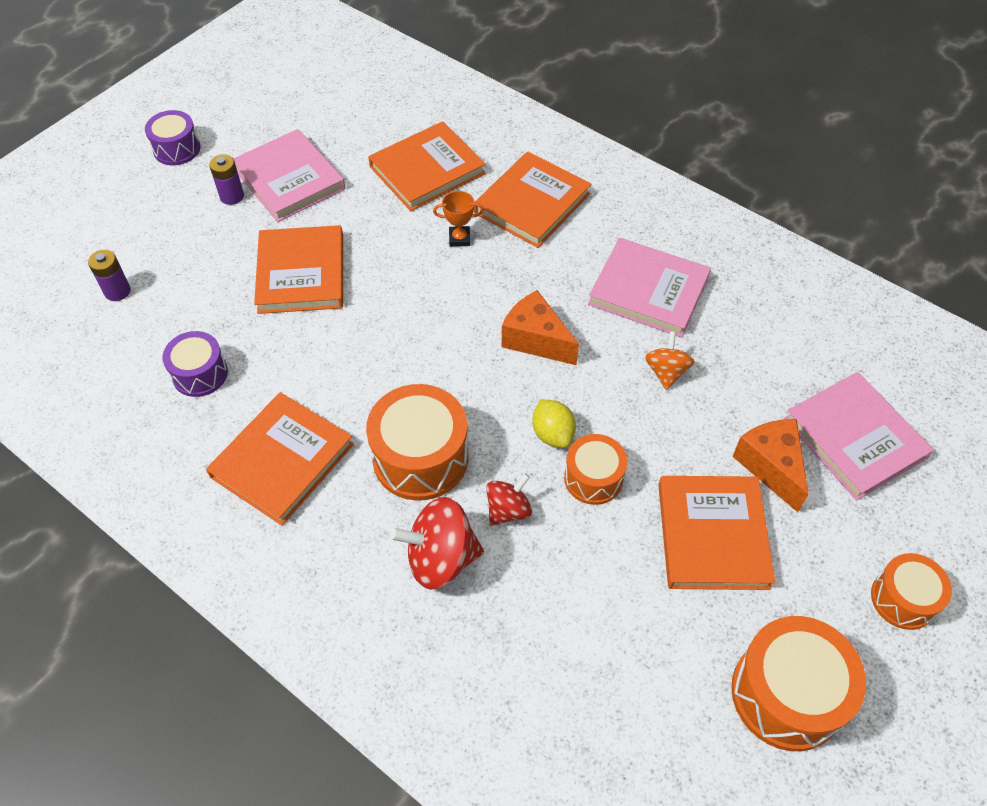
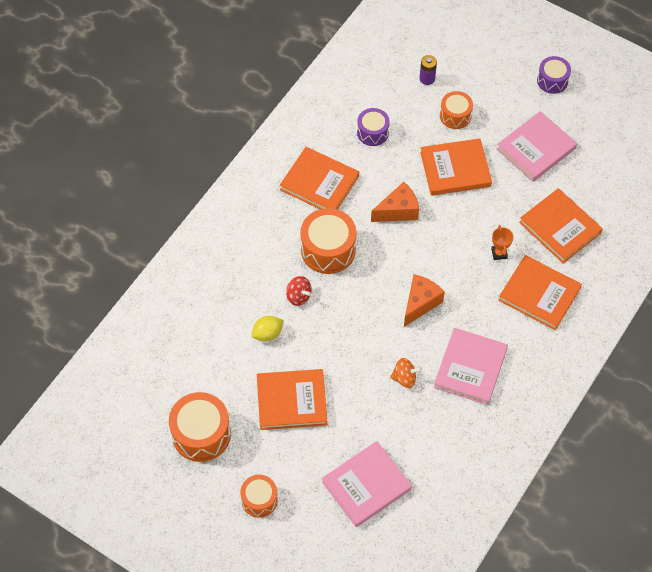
camera: 85 degrees right, 5 degrees up
(232, 196) = (515, 120): purple battery -> none
(441, 558) = (266, 266): red spinning top -> none
(553, 434) = (351, 316): yellow lemon -> yellow lemon (267, 334)
(593, 478) = (323, 339): orange drum -> orange drum (455, 116)
(771, 466) = (341, 435): orange cheese -> orange cheese (398, 211)

